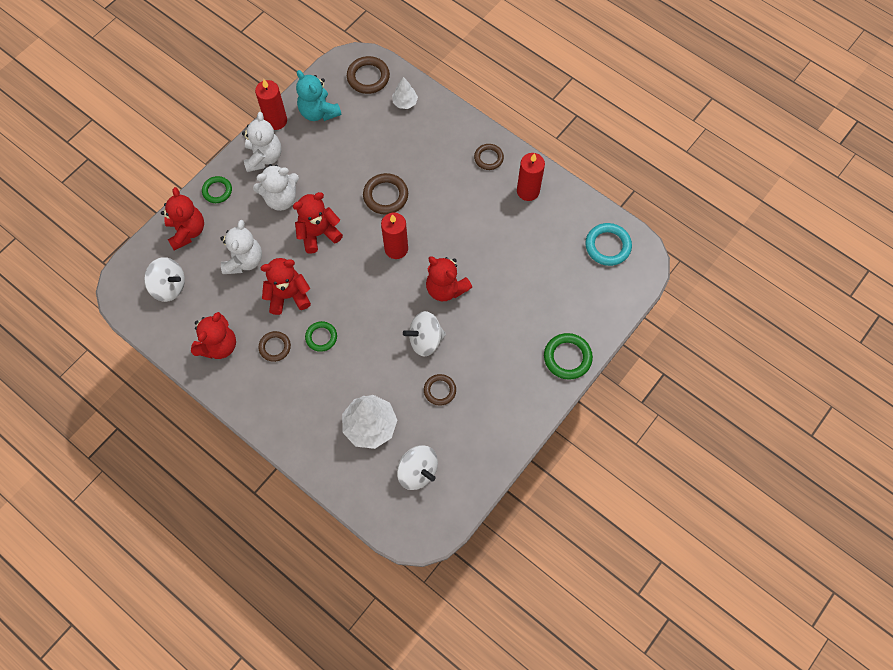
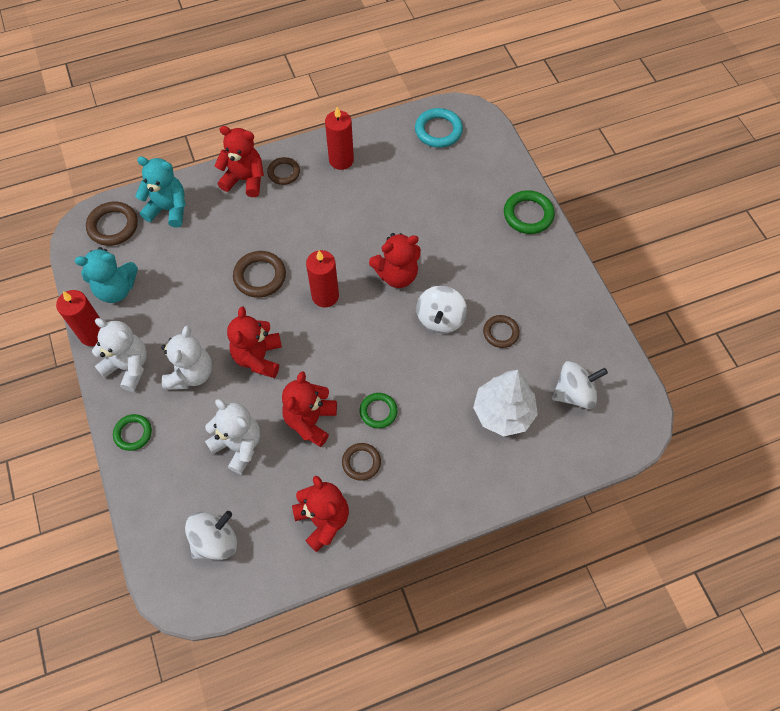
camera: 60 degrees left, 5 degrees down
(187, 231) = (160, 489): red teddy bear -> red teddy bear (245, 180)
(405, 102) = (168, 209): white tree -> turquoise teddy bear

